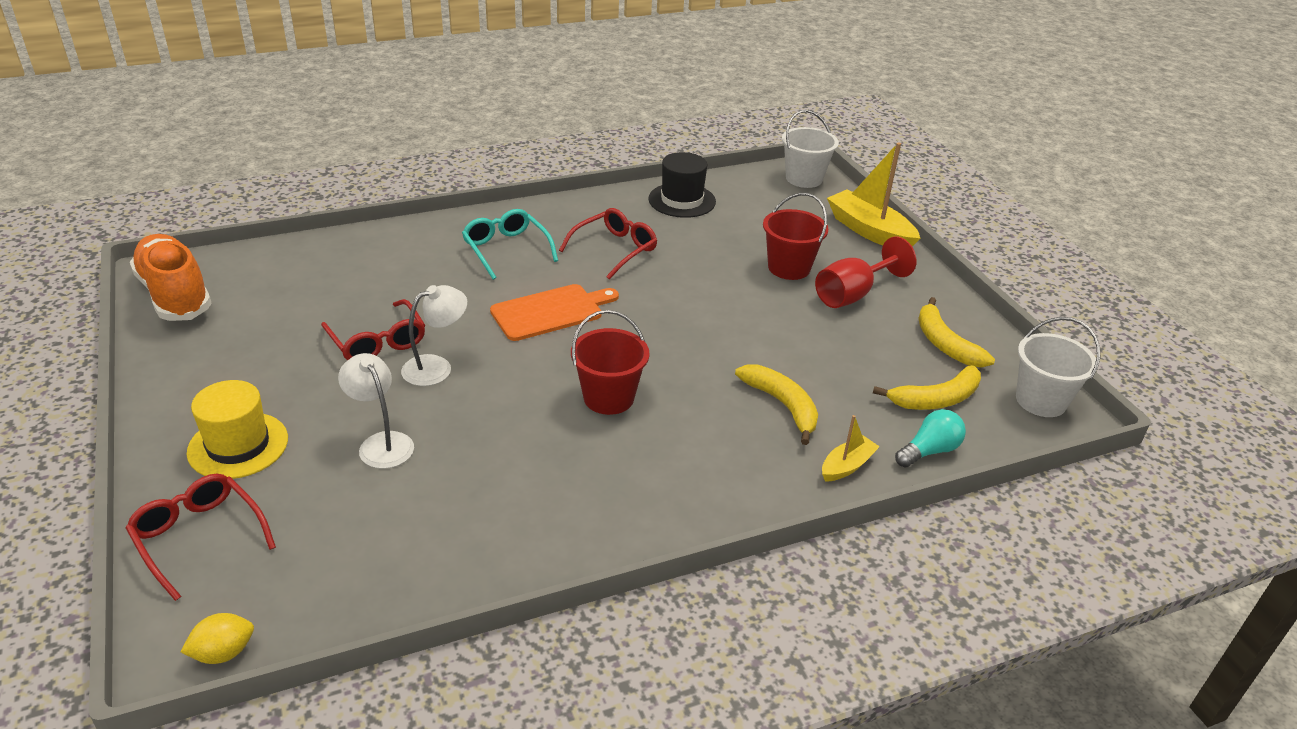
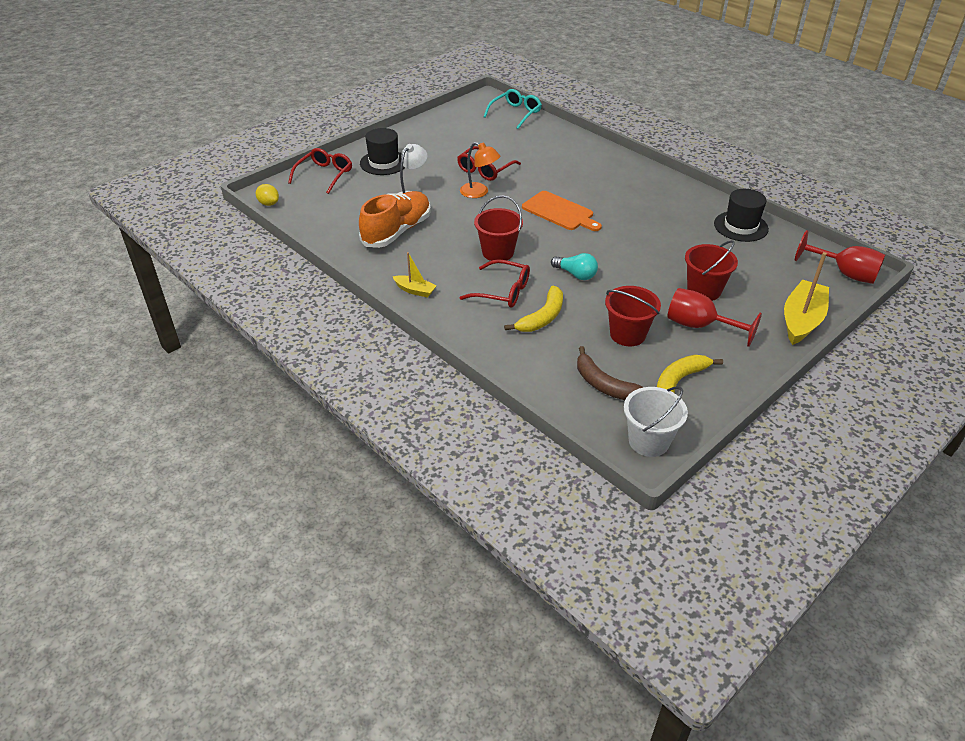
camera: 70 degrees right, 5 degrees up
(175, 295) = (474, 108): orange shoe -> orange shoe (397, 231)
(238, 445) = (384, 163): yellow hat -> black hat
(436, 367) = (479, 192): white lamp -> orange lamp
(506, 250) = (606, 180): turquoise glasses -> turquoise glasses (515, 114)
(614, 250) = (648, 216): red glasses -> red glasses (502, 291)
(804, 178) = (844, 273): white bucket -> red goblet
(847, 349) = (627, 334): none -> red bucket
(847, 466) = (503, 354): yellow boat -> yellow boat (415, 290)
(929, 451) = (544, 389): turquoise light bulb -> turquoise light bulb (576, 274)
(936, 399) = (605, 385): yellow banana -> brown banana

